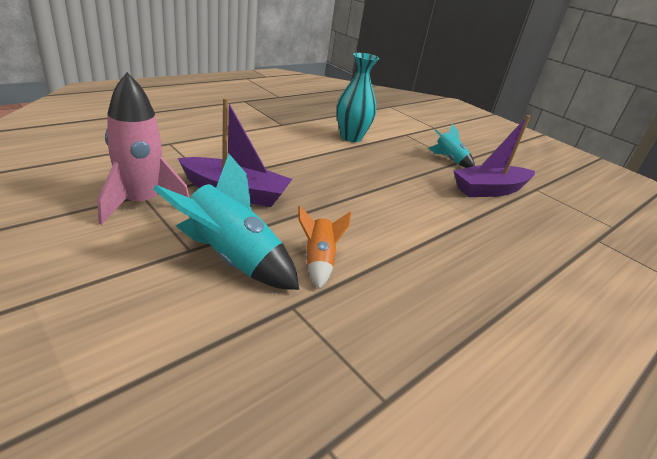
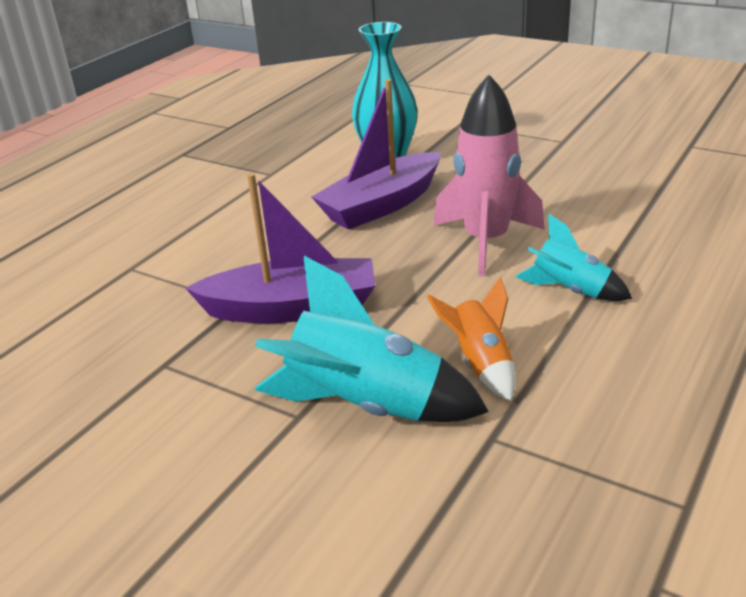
camera: 10 degrees left, 0 degrees up
(141, 203) = (173, 377): pink rocket -> pink rocket (486, 242)
(449, 160) = (548, 143): turquoise rocket -> turquoise rocket (570, 290)
(490, 190) = (632, 170): purple boat -> purple boat (382, 205)

